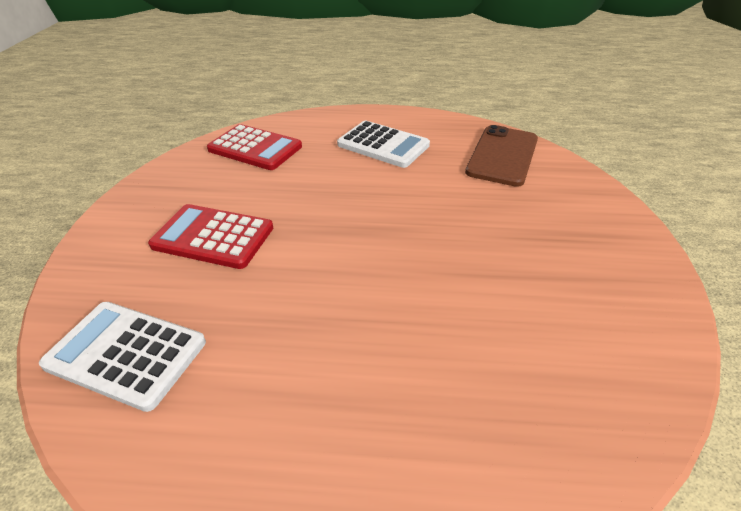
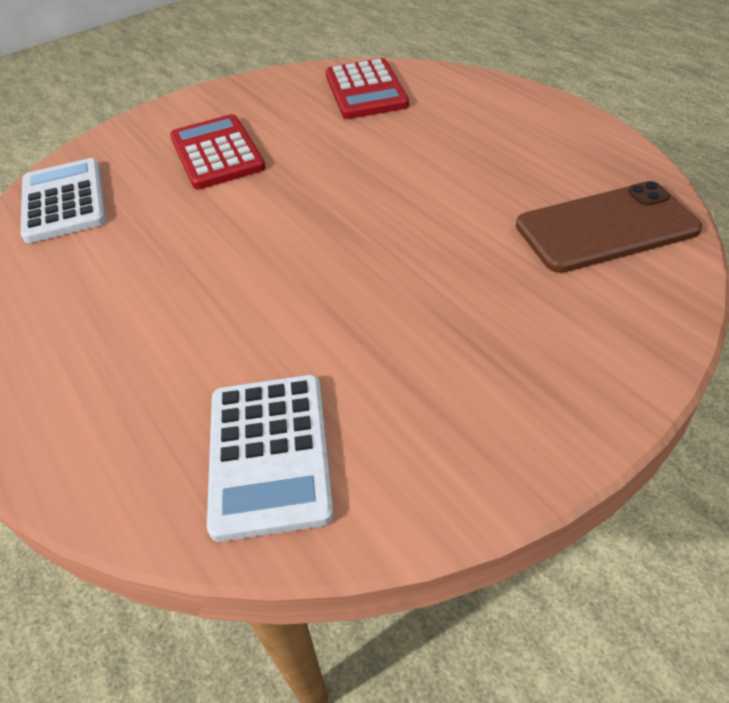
camera: 55 degrees right, 5 degrees up
(383, 145) = (487, 144): white calculator -> white calculator (269, 454)

